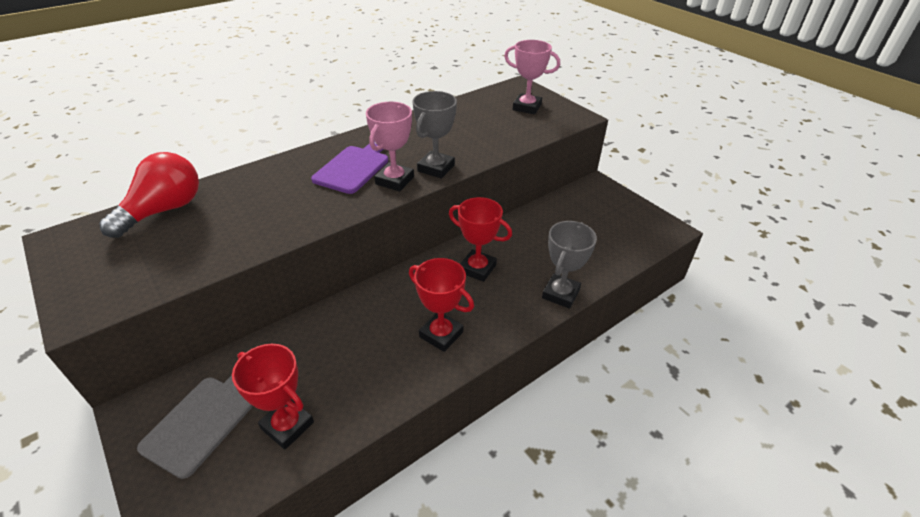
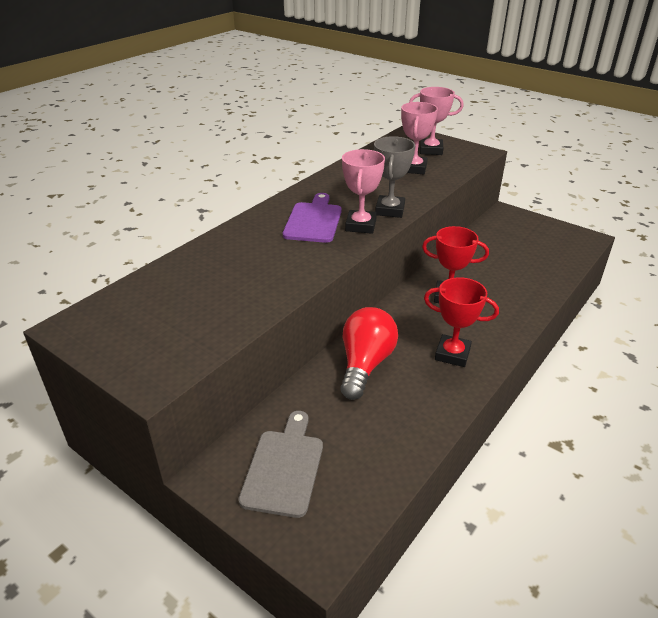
camera: 15 degrees left, 5 degrees down
(164, 210) = (158, 284): red light bulb -> red light bulb (365, 364)
(287, 425) = (367, 453): red trophy -> none
(494, 125) = (413, 168): none -> pink trophy
(560, 294) = (532, 303): grey trophy -> none

